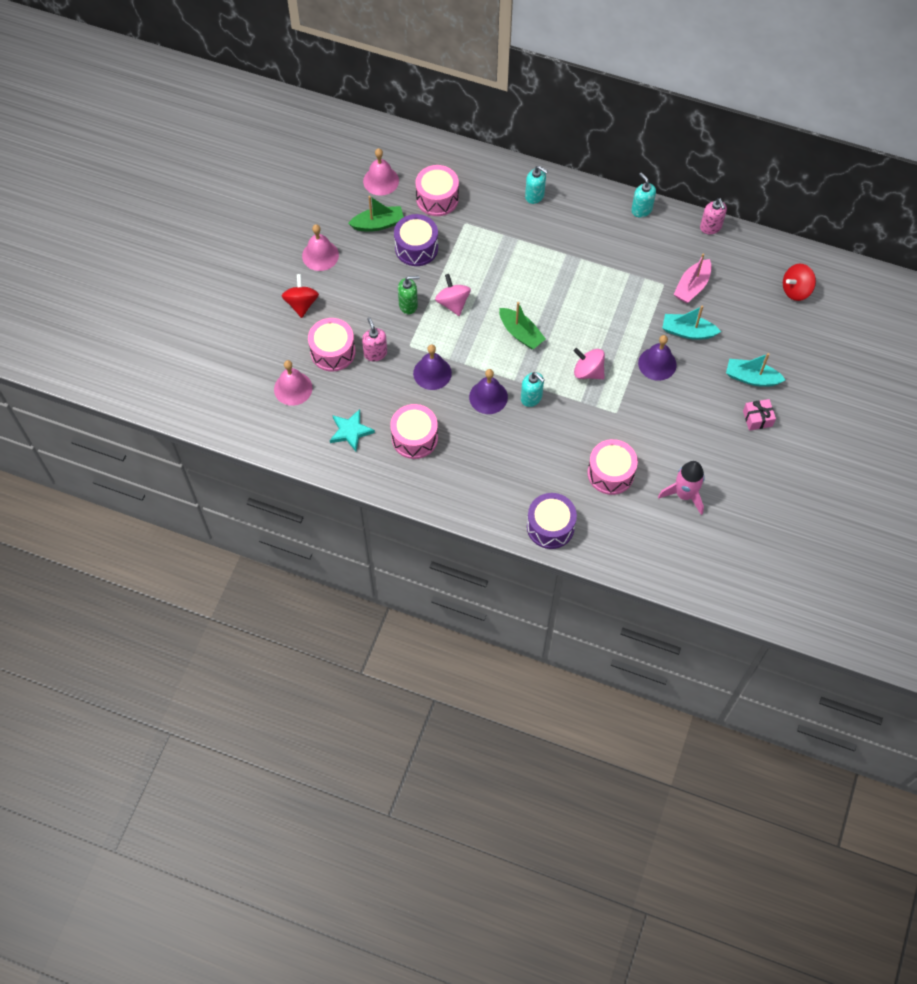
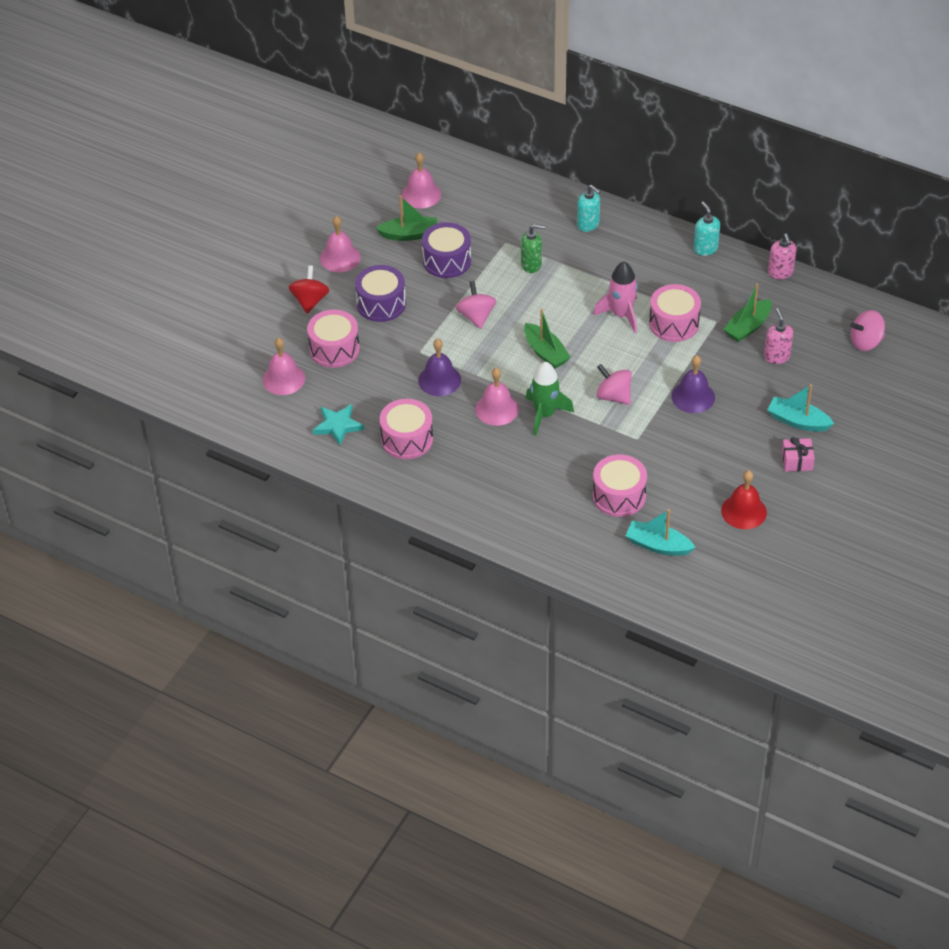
camera: 10 degrees right, 15 degrees down
(375, 353) = (380, 355): pink soap dispenser -> pink soap dispenser (776, 356)
(408, 305) = (426, 313): green soap dispenser -> green soap dispenser (531, 265)
(437, 198) = (479, 217): pink drum -> pink drum (674, 323)
(488, 397) = (497, 409): purple bell -> pink bell
(531, 398) = (545, 415): turquoise soap dispenser -> green rocket
(550, 527) = (540, 540): purple drum -> purple drum (381, 304)
(684, 494) = (698, 525): pink rocket -> pink rocket (621, 315)
(688, 332) = (734, 369): turquoise boat -> turquoise boat (658, 545)
(692, 286) = (748, 327): pink boat -> green boat
(721, 475) = (744, 511): none -> red bell
(796, 290) = (866, 342): red spinning top -> pink spinning top

